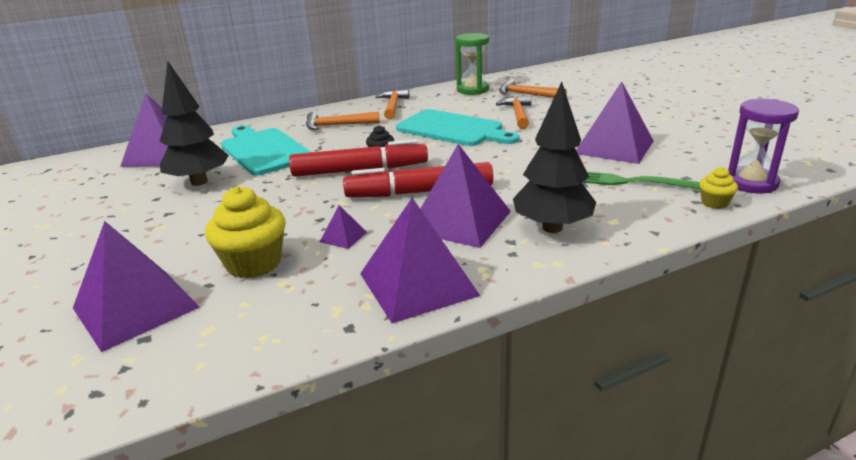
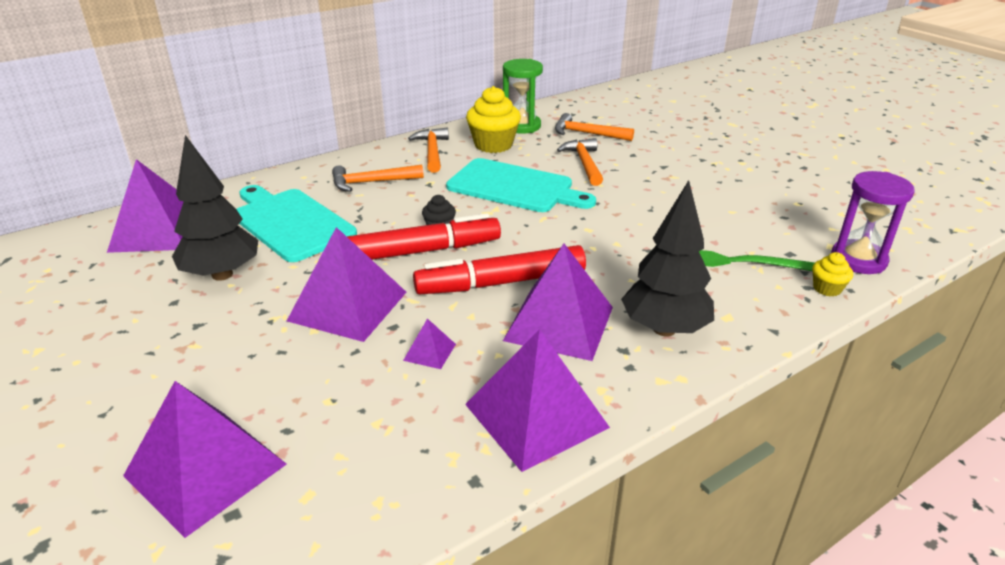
camera: 10 degrees left, 5 degrees up
(254, 263) = (333, 396): yellow cupcake -> yellow cupcake (493, 145)
(614, 147) = (704, 211): purple pyramid -> purple pyramid (348, 306)

